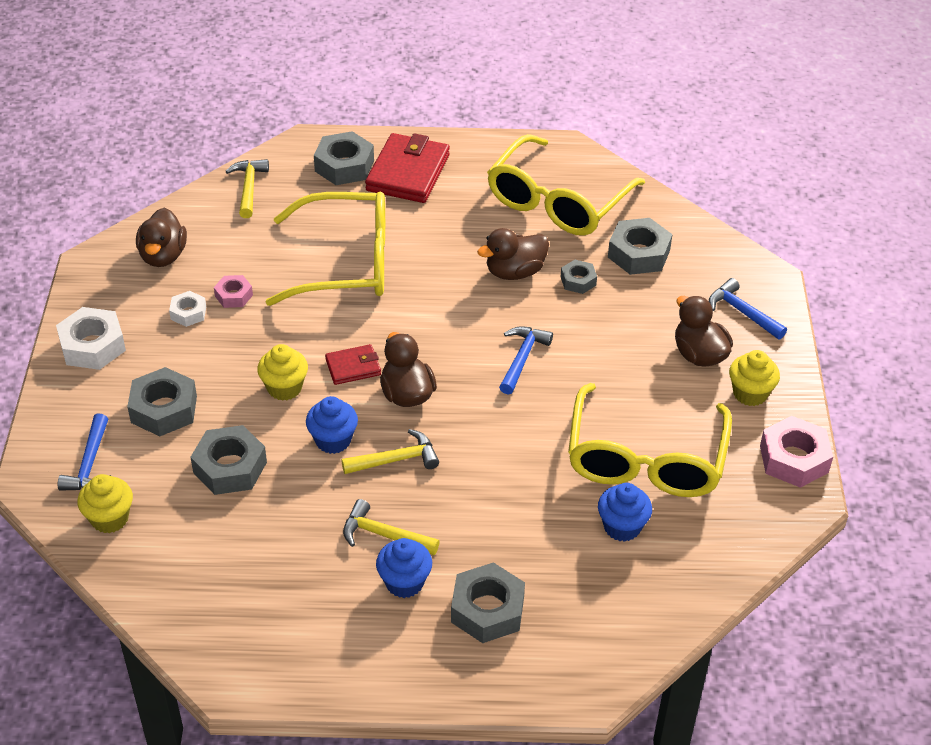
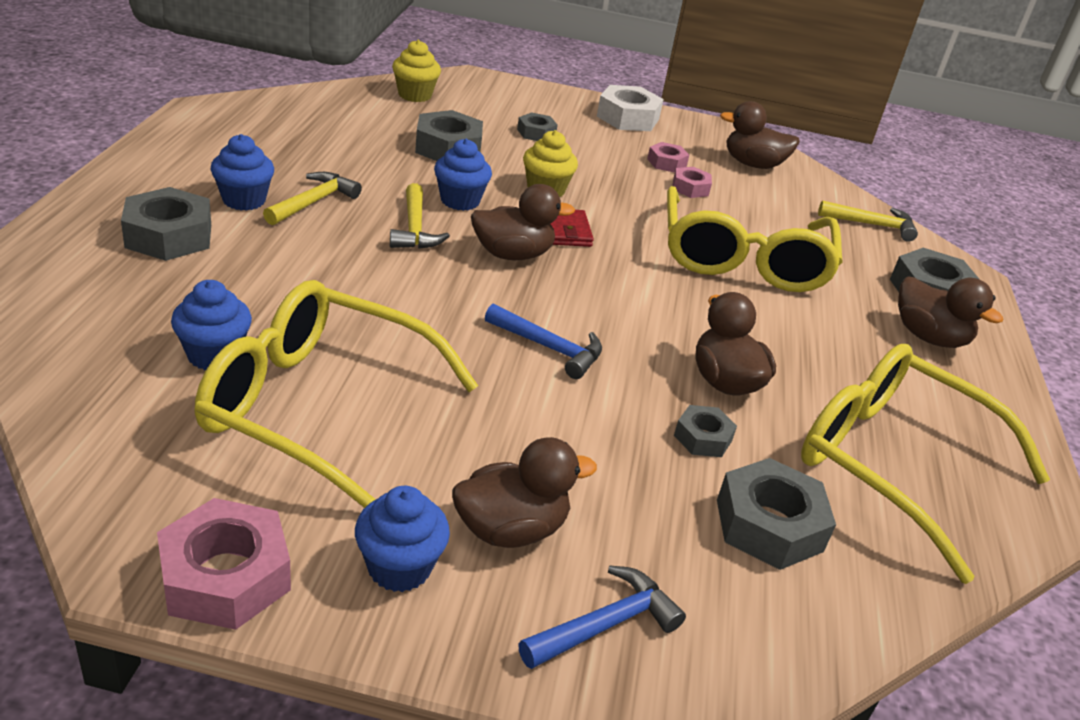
camera: 95 degrees right, 10 degrees down
(89, 464) = (481, 97): blue hammer -> none
(164, 409) = (536, 133): grey nut -> grey nut, size x0.57
(188, 313) = (666, 163): white nut -> pink nut
(408, 173) = (928, 337): red wallet -> brown duck
(750, 393) = (399, 567): yellow cupcake -> blue cupcake

